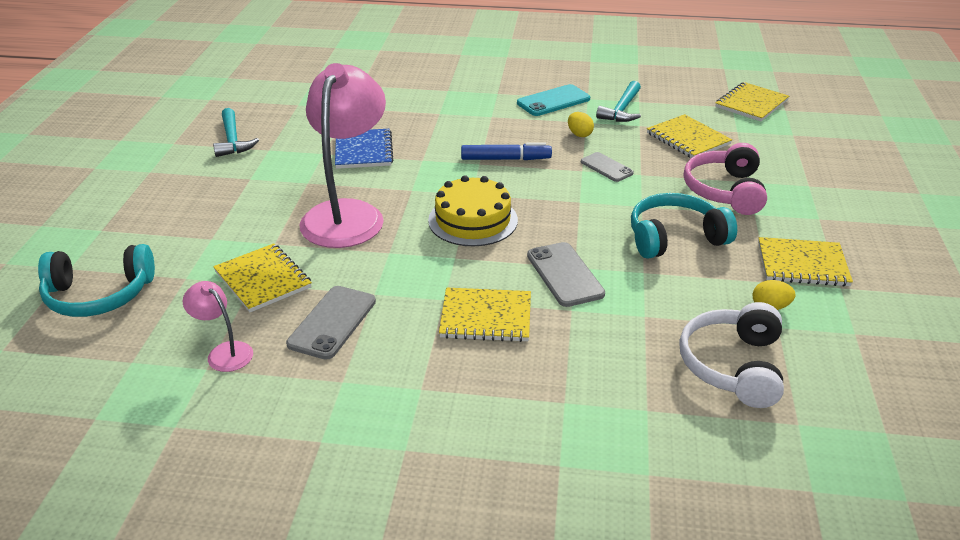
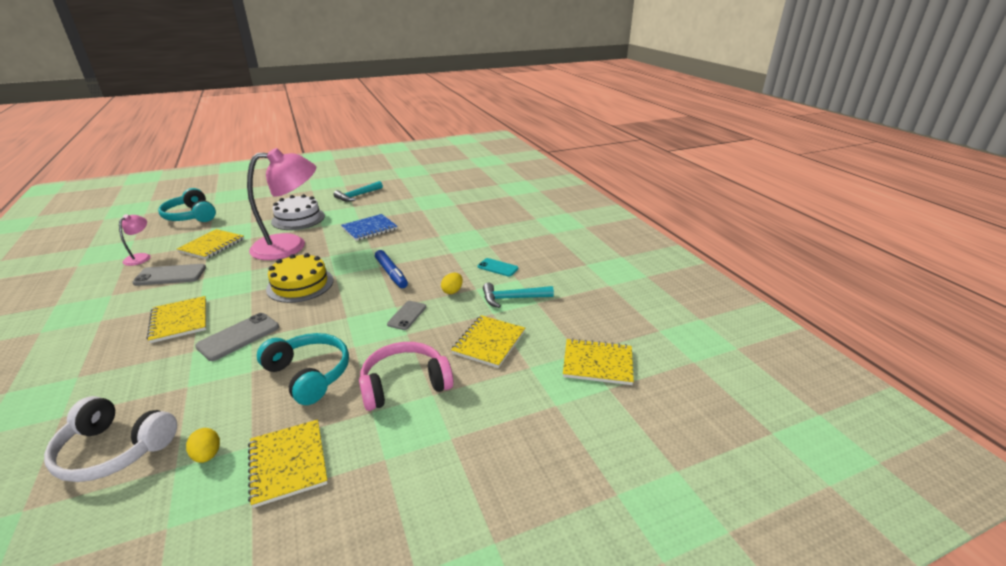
camera: 60 degrees right, 5 degrees down
(255, 197) = (298, 218): none -> white cake
(553, 101) = (497, 267): turquoise phone -> turquoise phone, size x0.66
(732, 366) = (114, 450): white headphones -> white headphones turned 150 degrees counterclockwise

